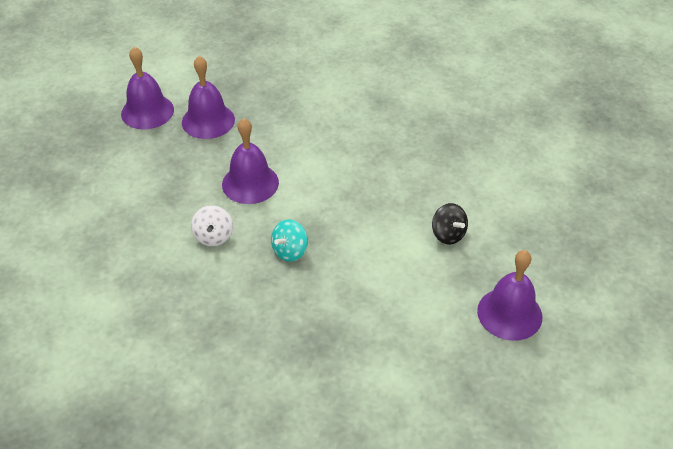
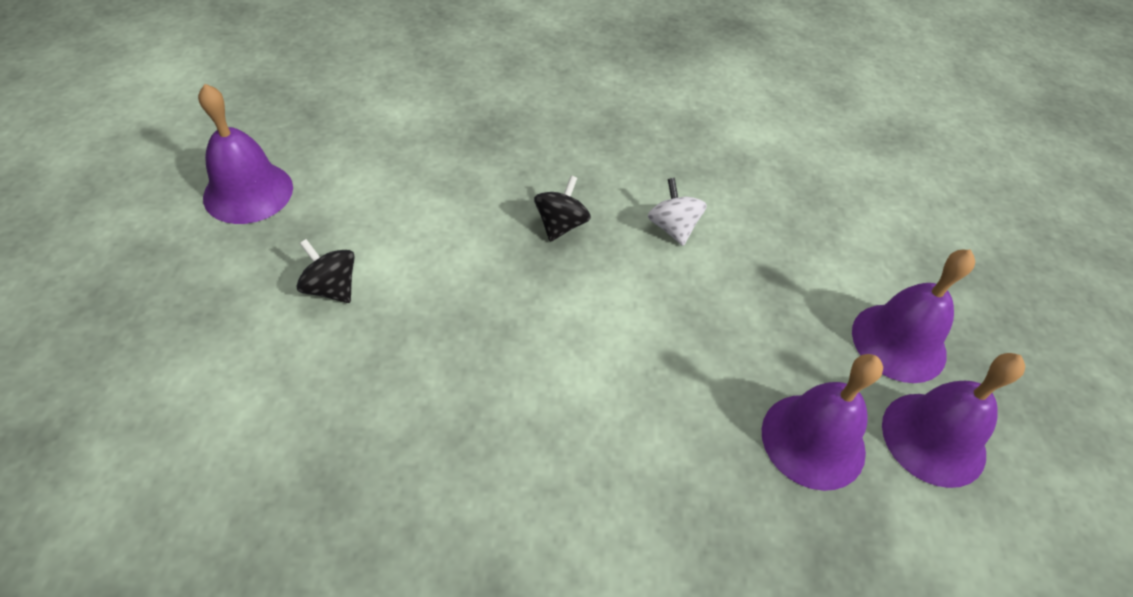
camera: 160 degrees right, 5 degrees up
(250, 183) = (667, 320): purple bell -> purple bell (898, 342)
(290, 251) = (560, 225): turquoise spinning top -> black spinning top

